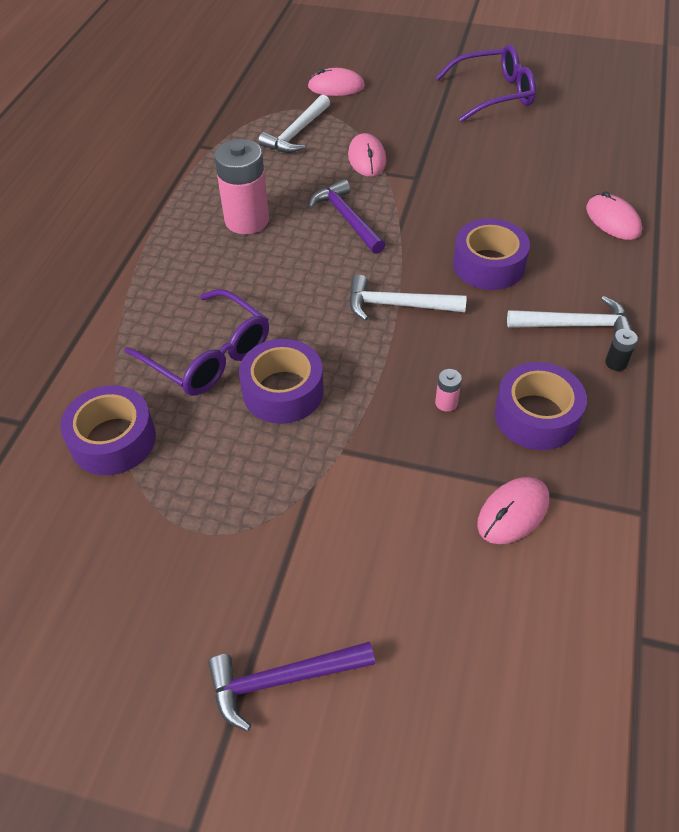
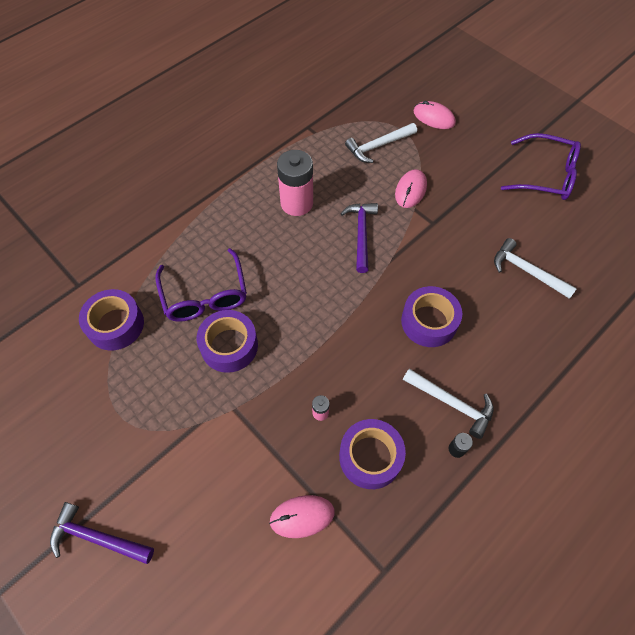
camera: 30 degrees right, 10 degrees up
(397, 305) = (344, 321): white hammer -> white hammer (527, 271)
(612, 220) = (549, 332): pink mouse -> none

